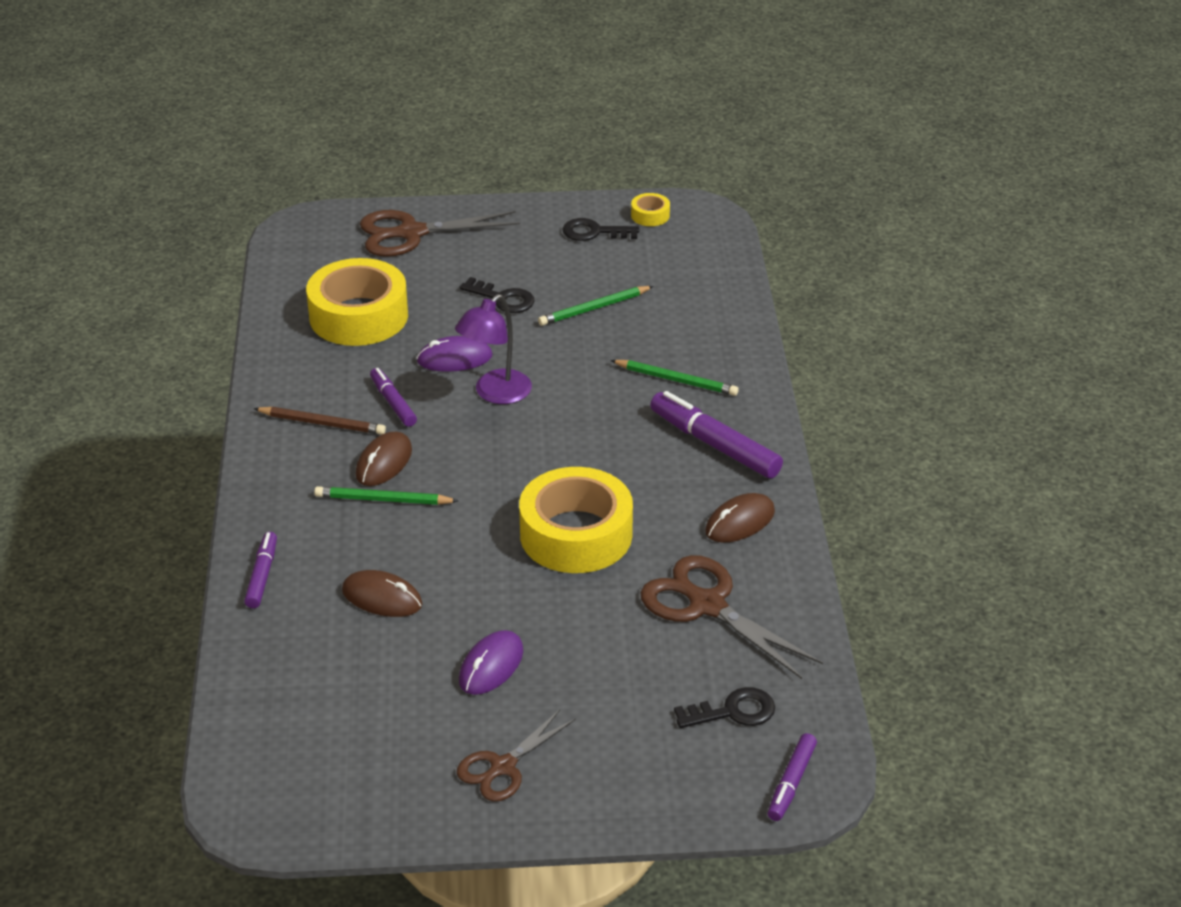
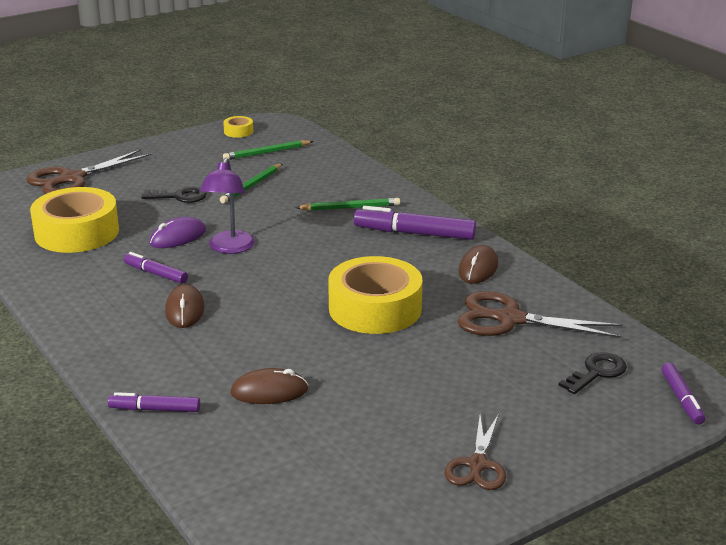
camera: 30 degrees left, 10 degrees down
(262, 575) = (155, 409): purple marker -> purple marker turned 60 degrees counterclockwise
(322, 423) = (110, 301): brown pencil -> none
(383, 500) = (207, 332): green pencil -> green pencil (267, 152)
(491, 666) = (399, 405): purple mouse -> none
(594, 232) = (208, 148): black key -> none

